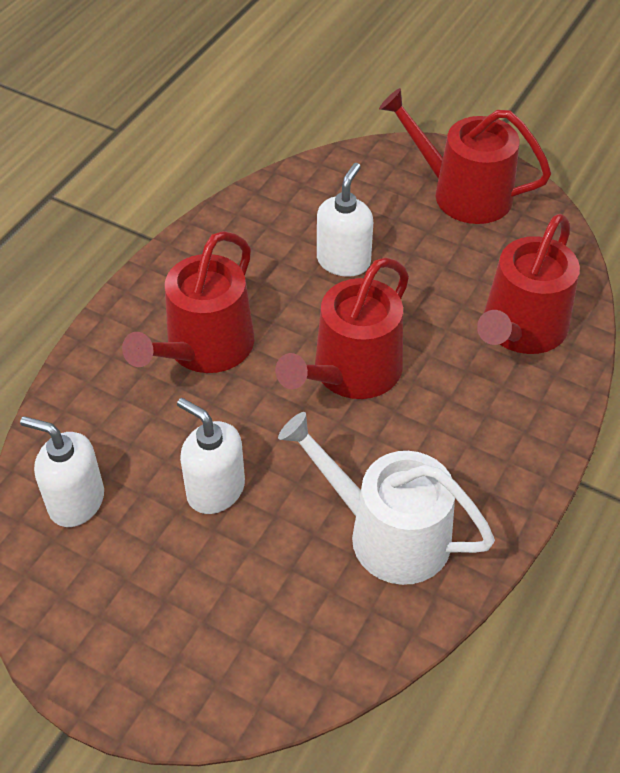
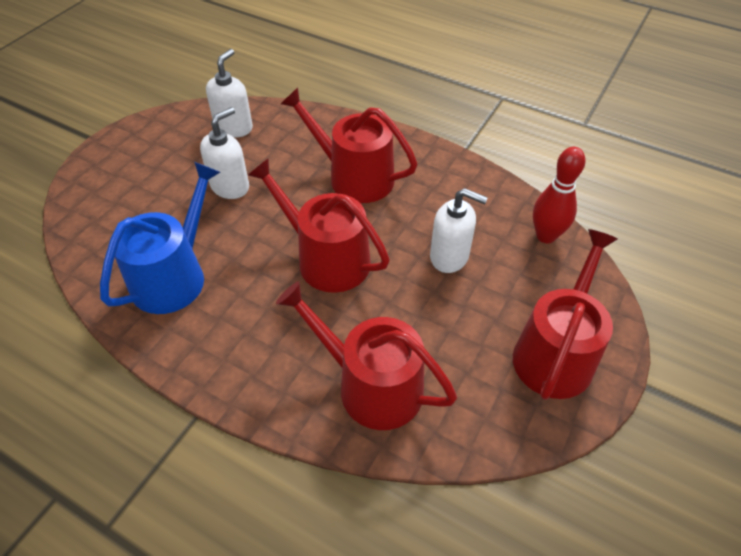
camera: 90 degrees right, 0 degrees up
(310, 182) = (546, 236): none -> red bowling pin
(387, 533) = (174, 276): white watering can -> blue watering can

